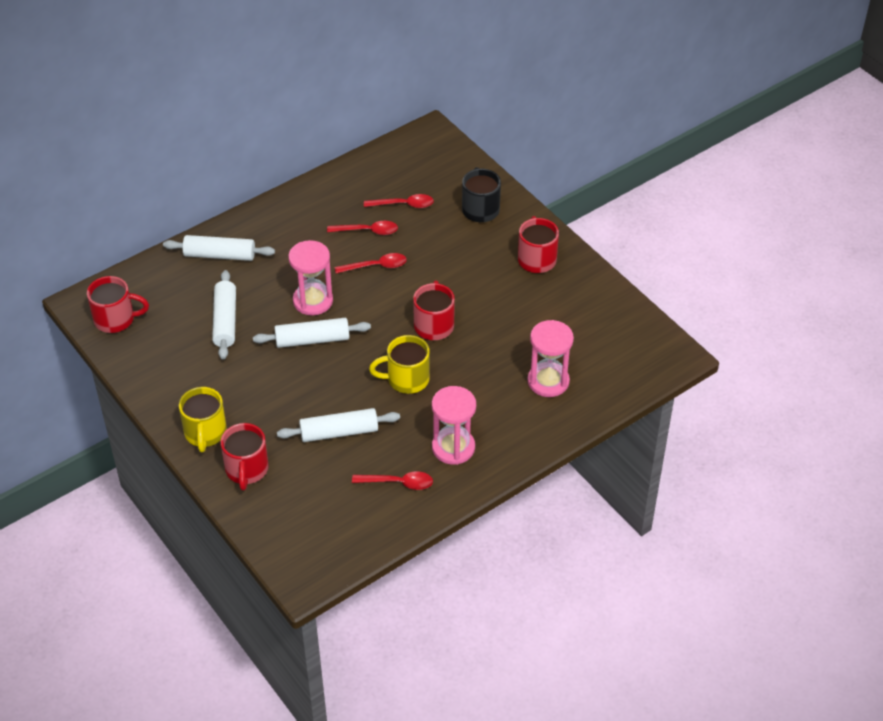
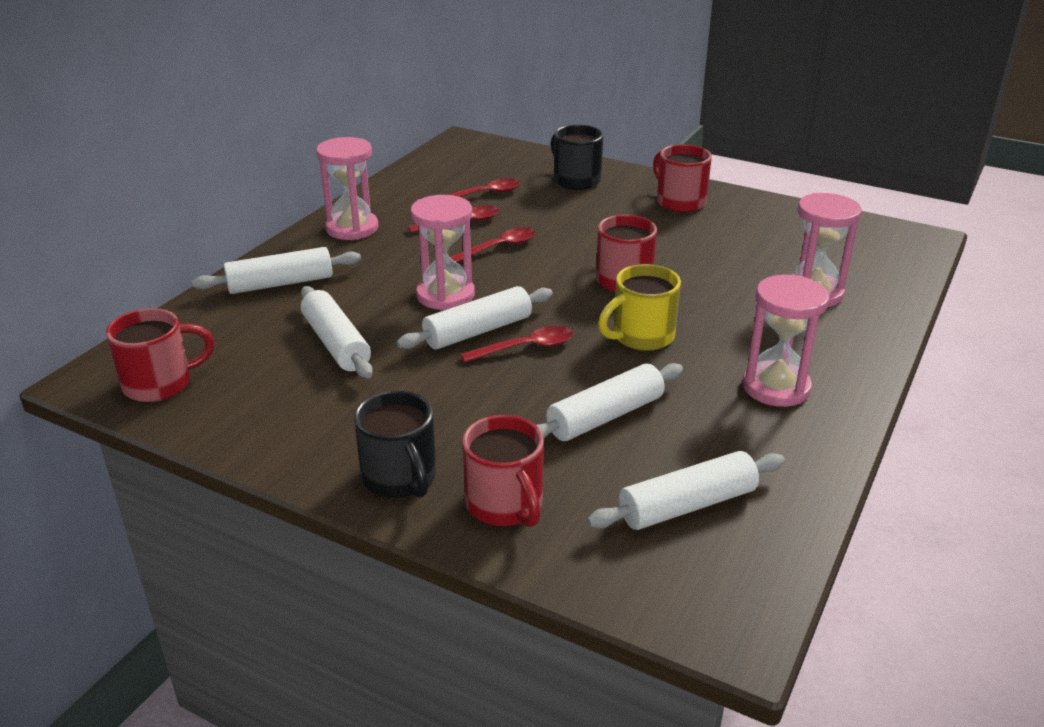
camera: 25 degrees left, 15 degrees down
(205, 433) = (400, 478): yellow mug -> black mug
(292, 213) = (352, 228): none -> pink hourglass
(337, 505) = (687, 505): none -> white rolling pin
(398, 483) = (746, 448): red spoon -> red spoon (526, 347)

